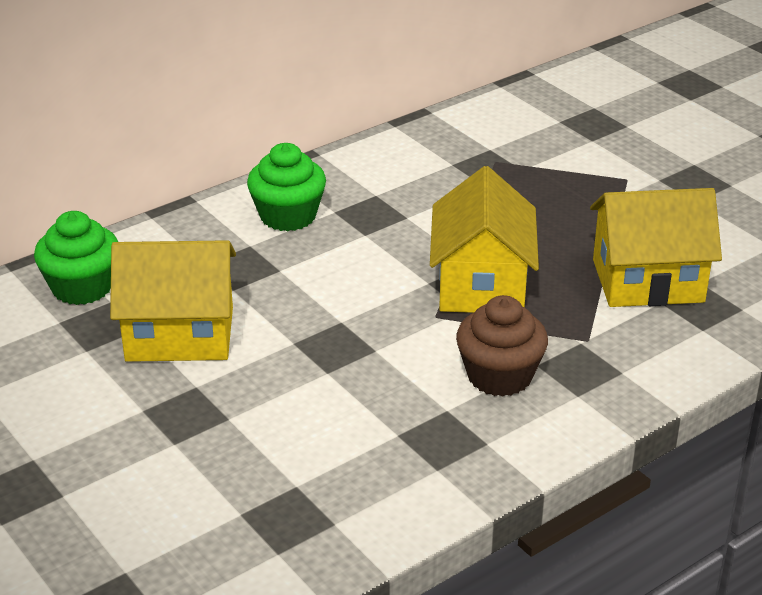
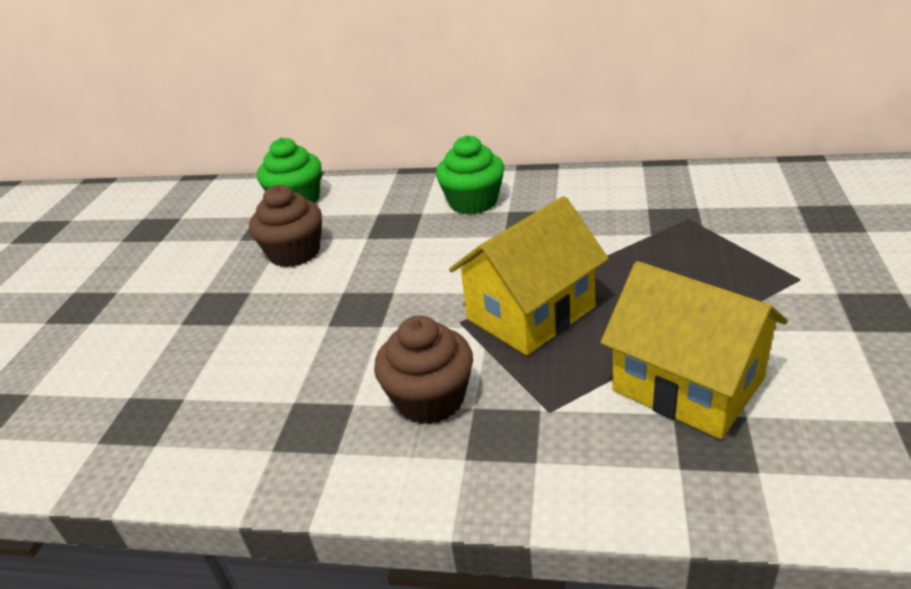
camera: 50 degrees right, 0 degrees up
(180, 334) = (294, 253): yellow house -> brown cupcake

